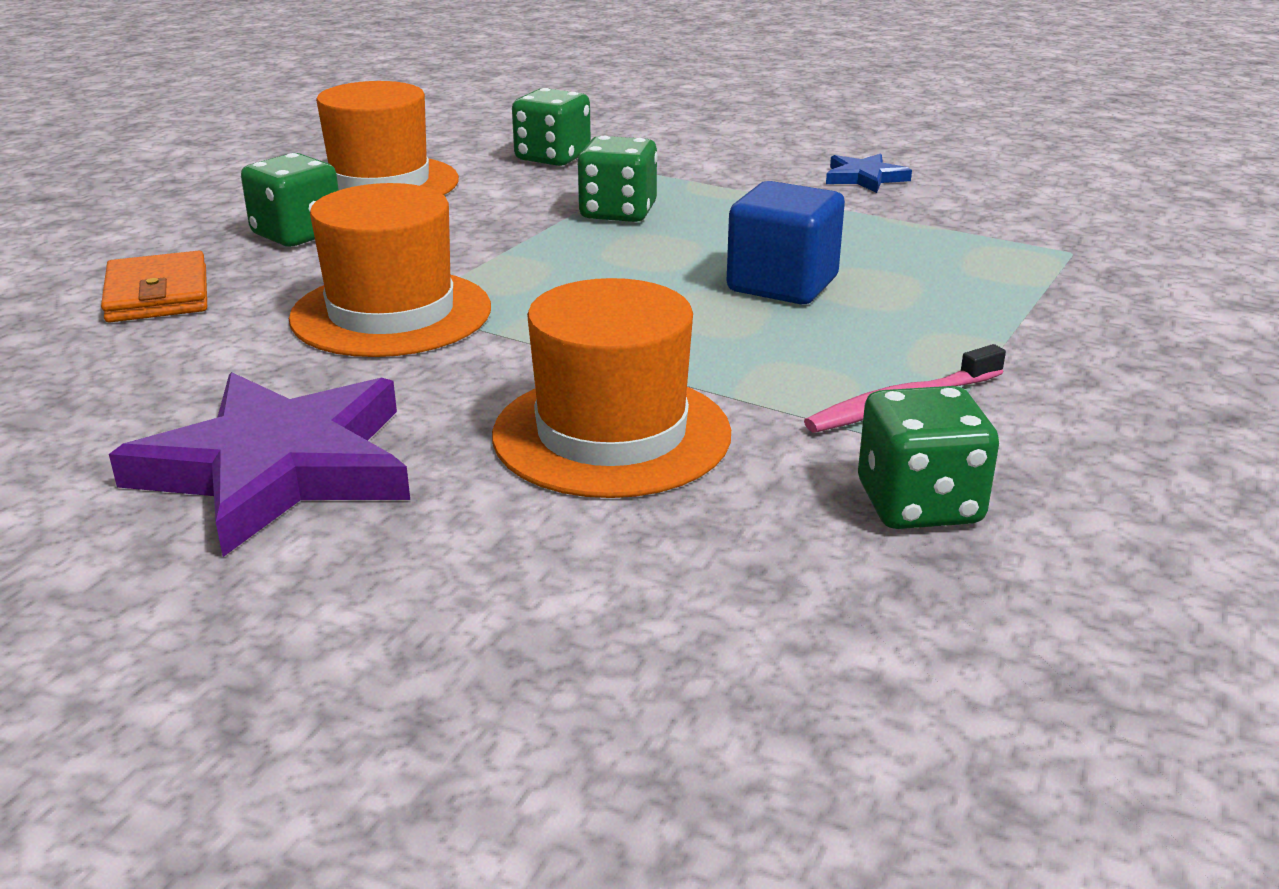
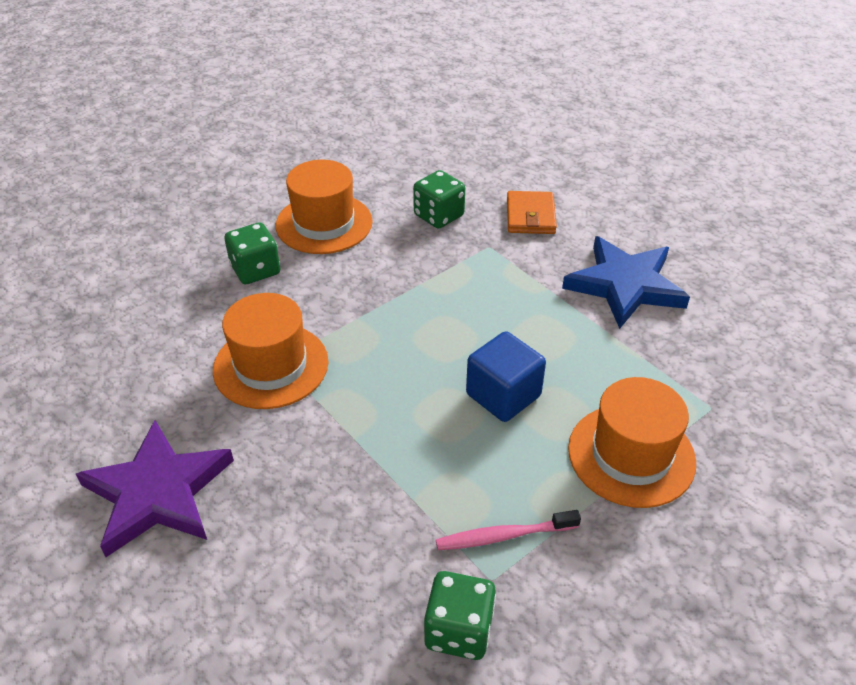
camera: 20 degrees right, 15 degrees up
(158, 295) = (161, 314): orange wallet -> orange wallet (530, 216)
(611, 434) = (331, 515): orange hat -> orange hat (631, 455)
(618, 212) = (446, 290): green dice -> none
(864, 178) = (625, 285): blue star -> blue star, size x2.09

